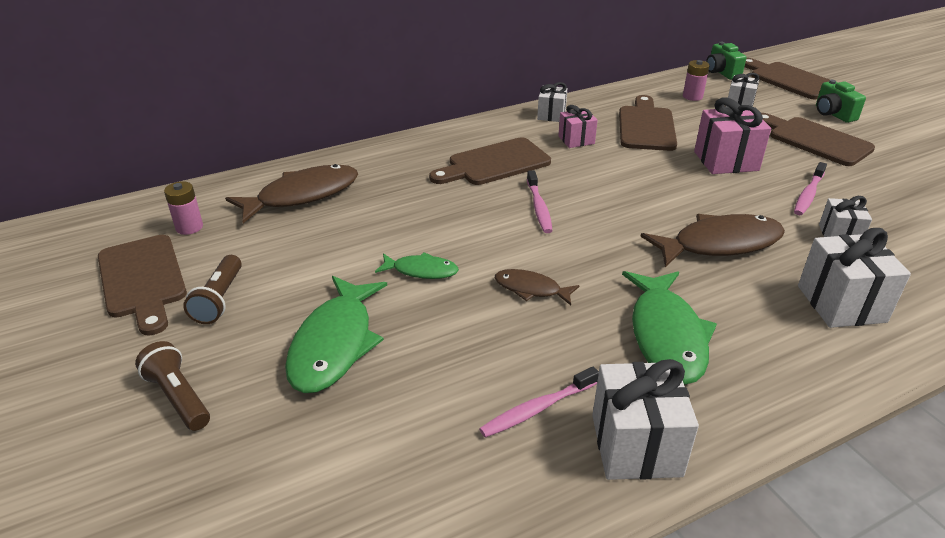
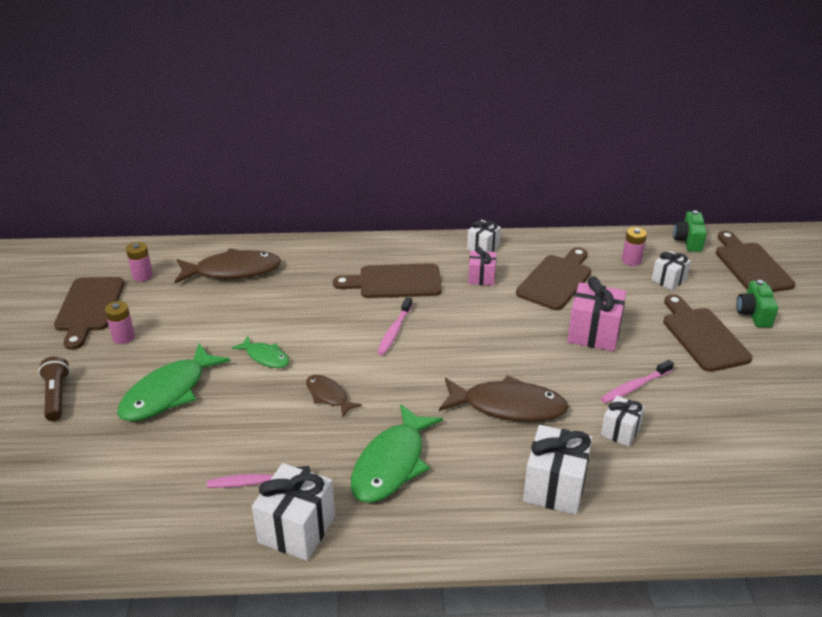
camera: 25 degrees right, 0 degrees up
(219, 299) = (123, 337): brown flashlight -> pink battery

